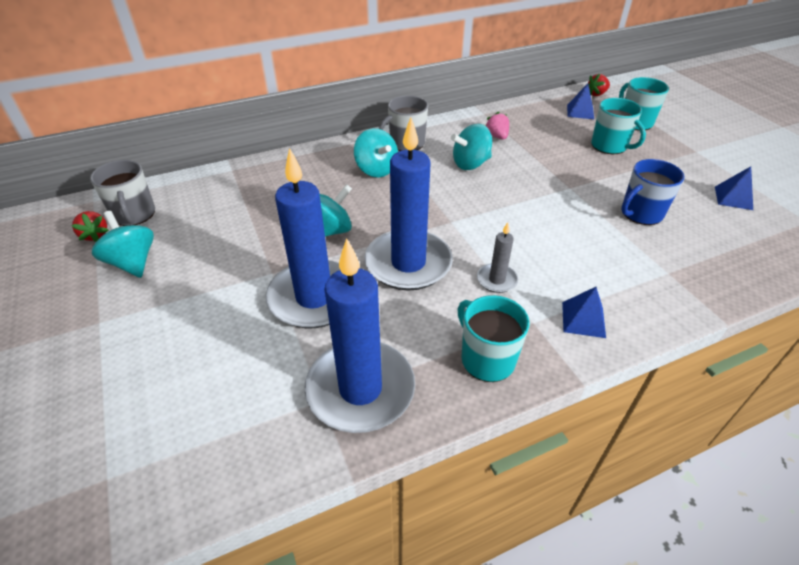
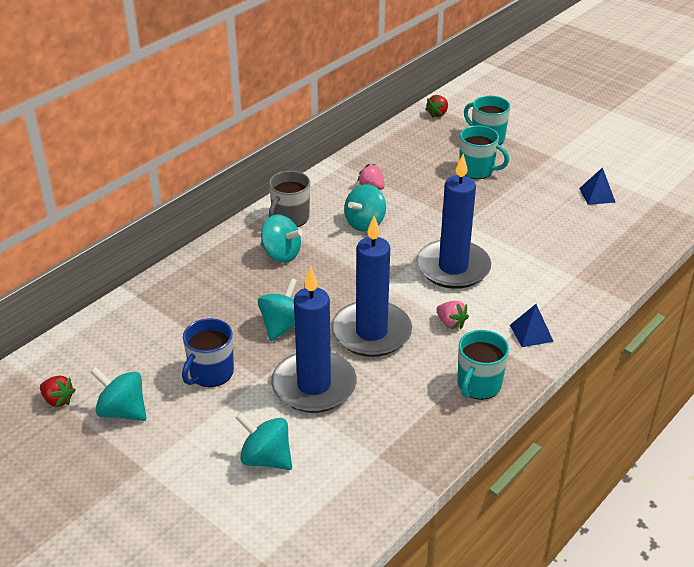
camera: 25 degrees left, 5 degrees down
(134, 215) = (78, 369): grey mug -> none
(210, 357) = (266, 458): none -> turquoise spinning top
(360, 389) = (401, 438): blue candle -> blue candle (453, 267)
(486, 359) = (478, 385): turquoise mug -> turquoise mug turned 90 degrees counterclockwise
(496, 280) = (451, 323): grey candle -> pink strawberry
(580, 112) = (433, 138): blue pyramid -> none
(641, 213) = (532, 230): blue mug -> blue mug (211, 373)

